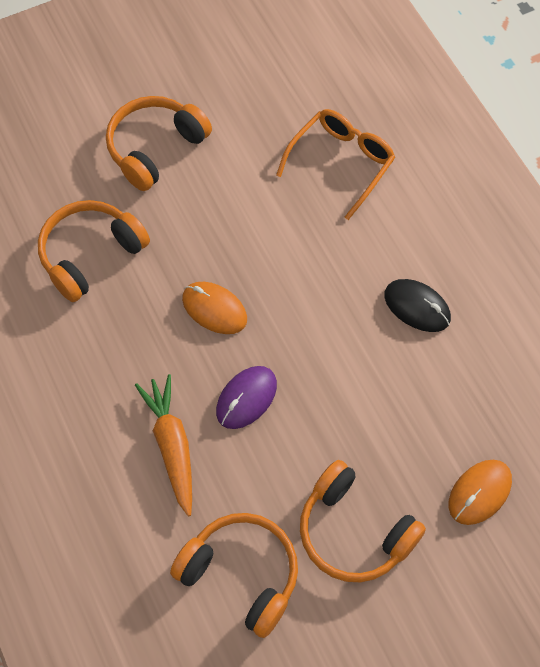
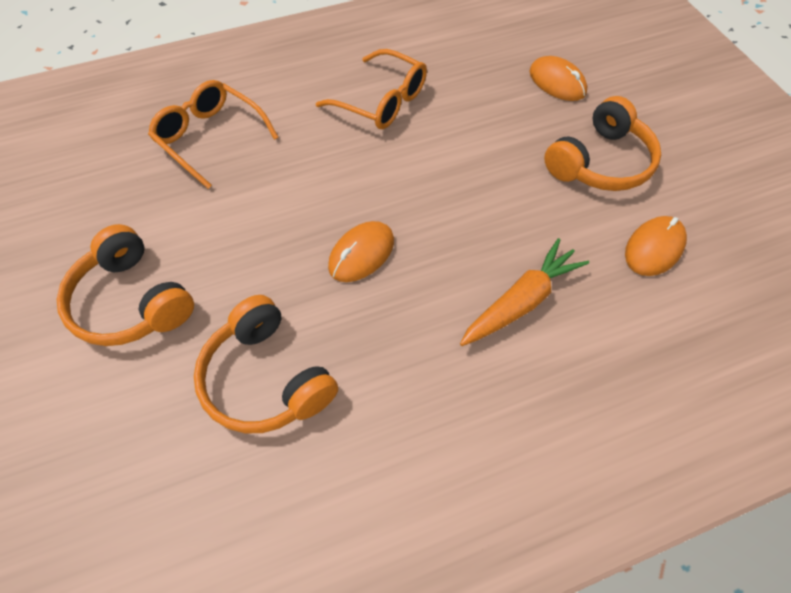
camera: 85 degrees left, 5 degrees down
(171, 446) = (521, 301): orange carrot -> orange carrot turned 150 degrees clockwise
(241, 575) = (654, 248): orange headphones -> orange mouse
(246, 398) = (468, 232): purple mouse -> none
(417, 307) = (381, 101): black mouse -> orange glasses

